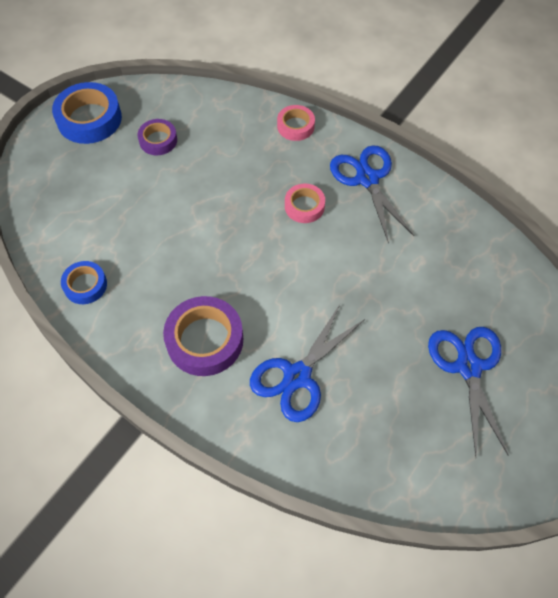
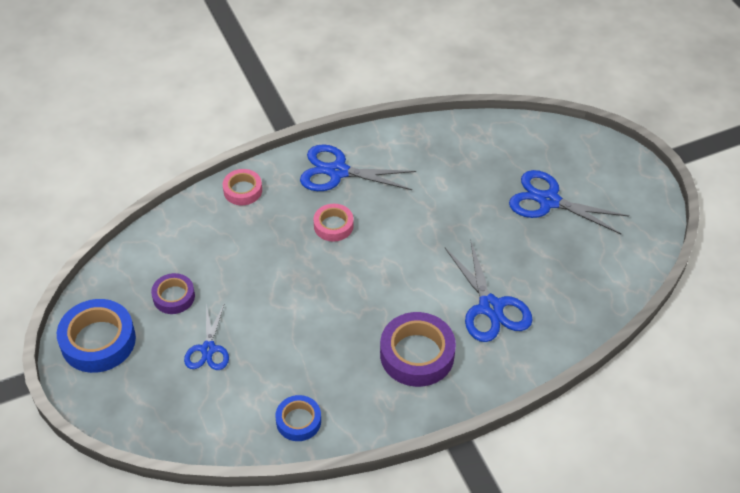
camera: 60 degrees left, 10 degrees down
(121, 188) = (208, 349): none -> blue scissors

